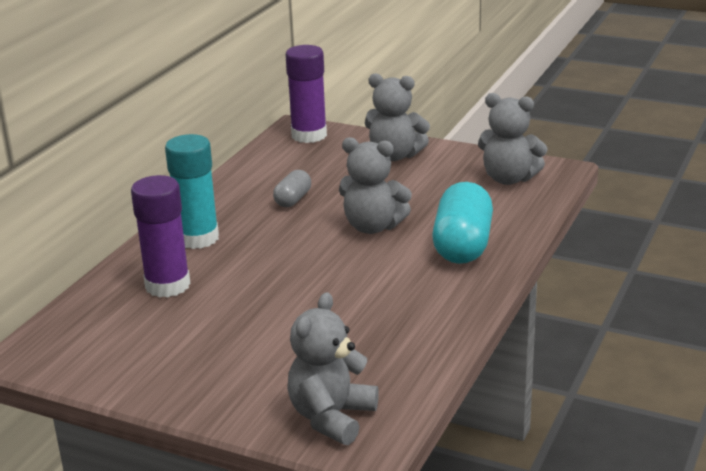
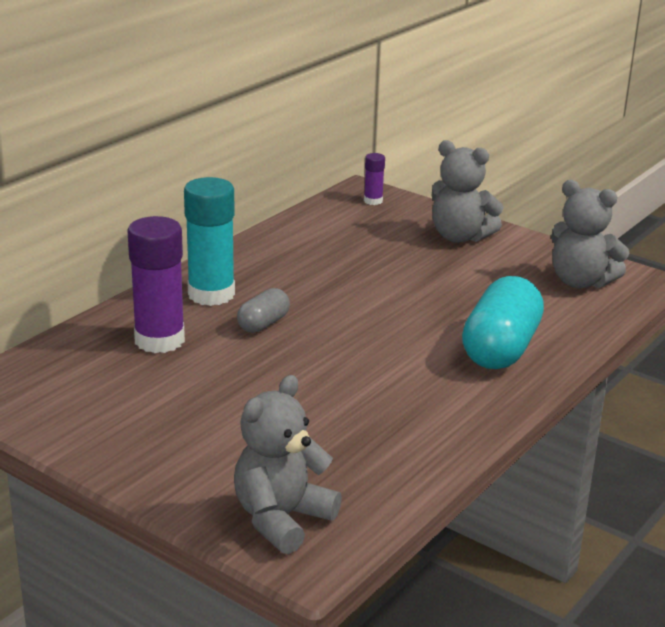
camera: 10 degrees right, 0 degrees up
(293, 200) = (329, 268): grey capsule -> grey capsule (263, 324)
(309, 135) = (373, 201): purple glue stick -> purple glue stick, size x0.48
(373, 227) = (406, 312): grey teddy bear -> none

